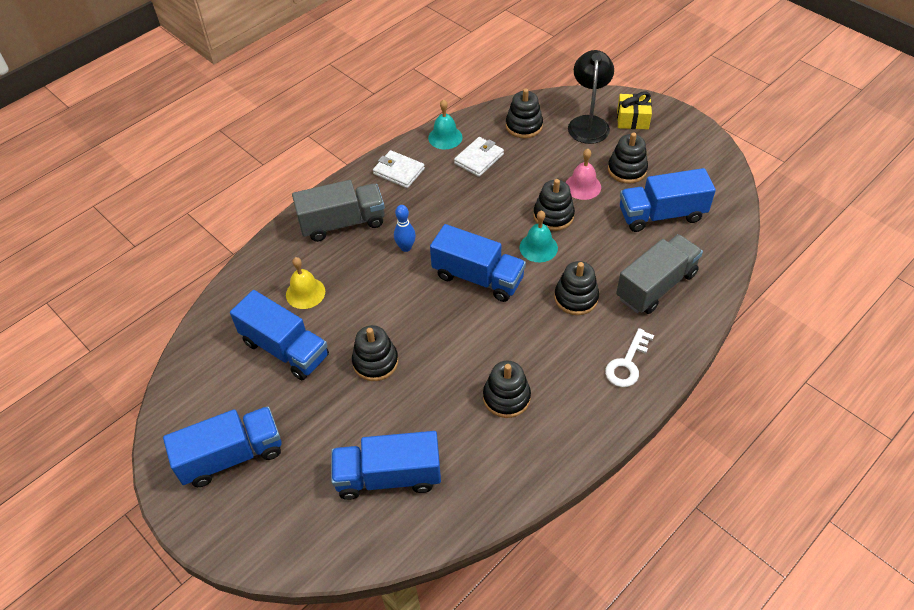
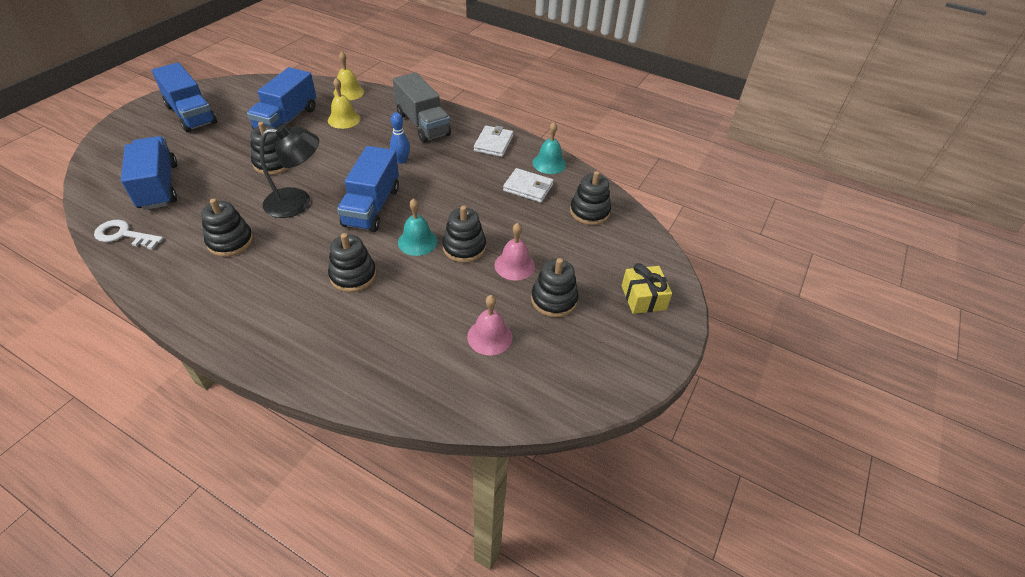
camera: 70 degrees right, 5 degrees down
(244, 285) = (348, 92): none -> yellow bell
(588, 123) = (617, 260): black lamp -> black lamp (297, 202)
(627, 363) = (267, 323): white key -> white key (124, 235)
(656, 286) = (377, 340): grey truck -> none
(661, 215) = (489, 336): blue truck -> pink bell

